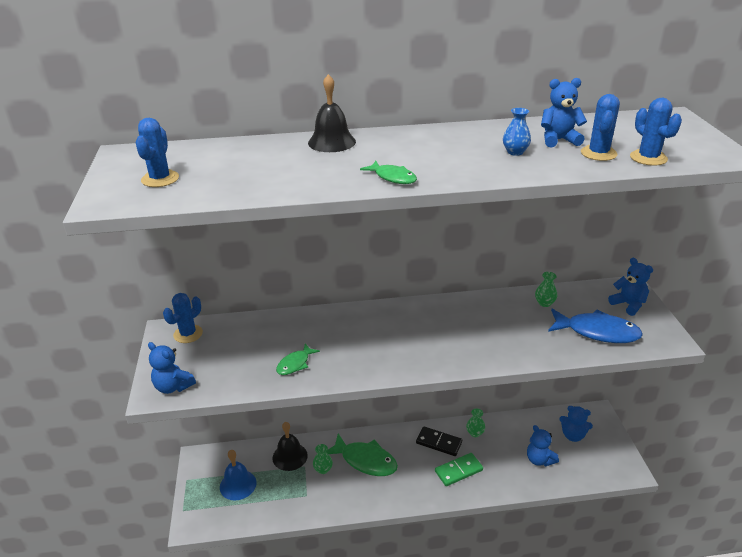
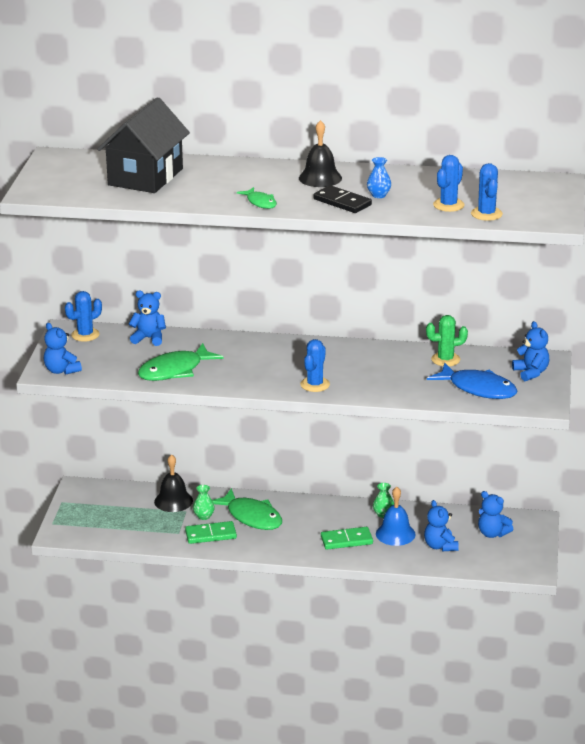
camera: 15 degrees right, 5 degrees down
(160, 179) = (77, 181): blue cactus -> blue cactus (315, 384)
(238, 485) = (112, 514): blue bell -> blue bell (395, 534)
(241, 164) = (145, 177): none -> black house
(295, 364) = (175, 370): green fish -> green fish, size x1.86
(331, 142) = (230, 167): black bell -> black bell (320, 178)
(337, 491) = (210, 535): none -> green domino
(439, 443) = (338, 515): black domino -> black domino (342, 202)
(544, 303) = (445, 359): green vase -> green cactus
(558, 140) = (427, 190): blue teddy bear -> blue teddy bear (149, 338)

